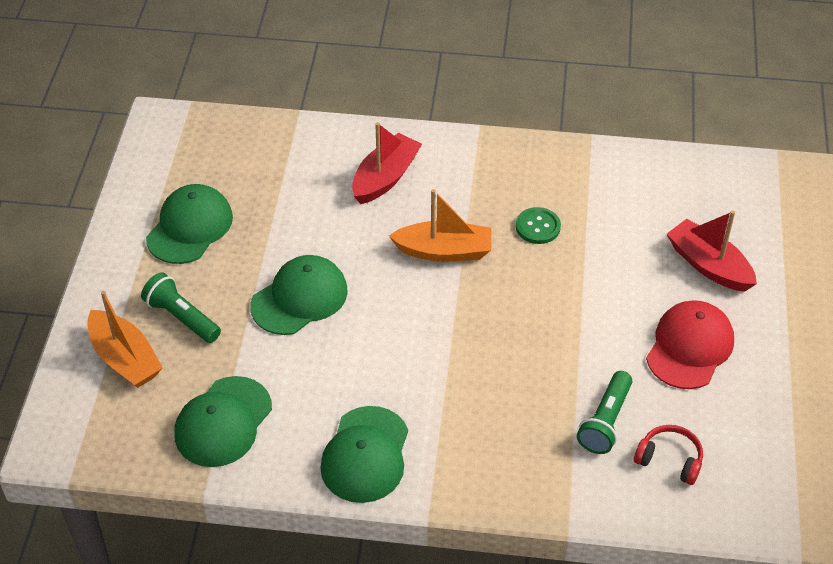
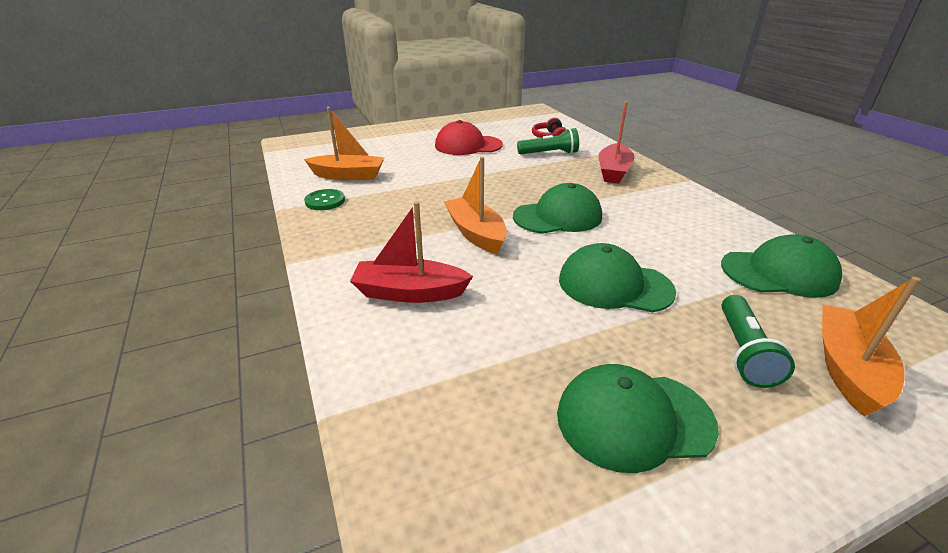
camera: 120 degrees left, 15 degrees down
(365, 455) = (690, 208): green cap -> green cap (558, 216)
(538, 227) = (410, 204): green button -> green button (325, 201)
(649, 201) = (348, 176): none -> orange boat
(708, 265) = (396, 151): red boat -> red boat (613, 171)

